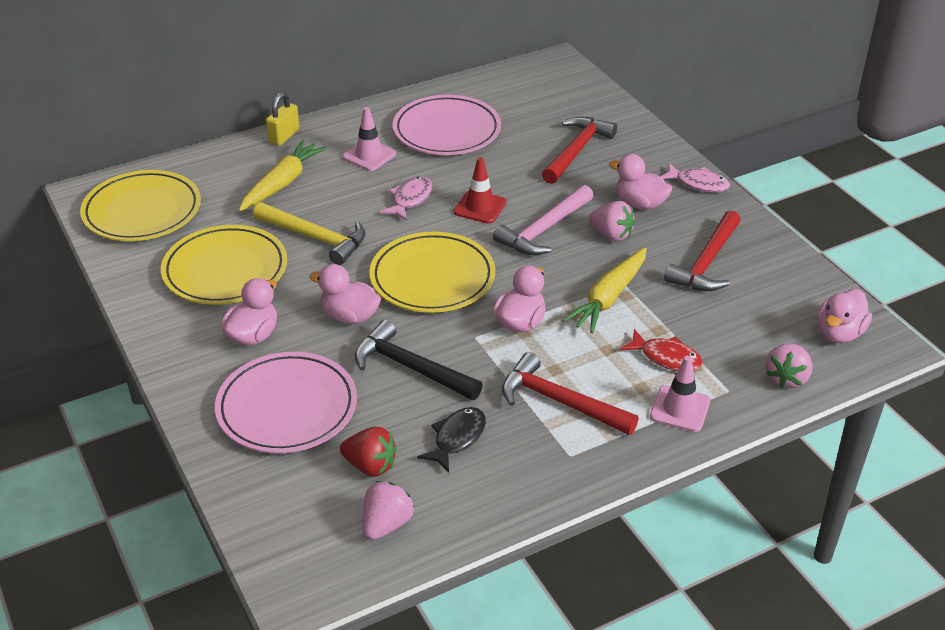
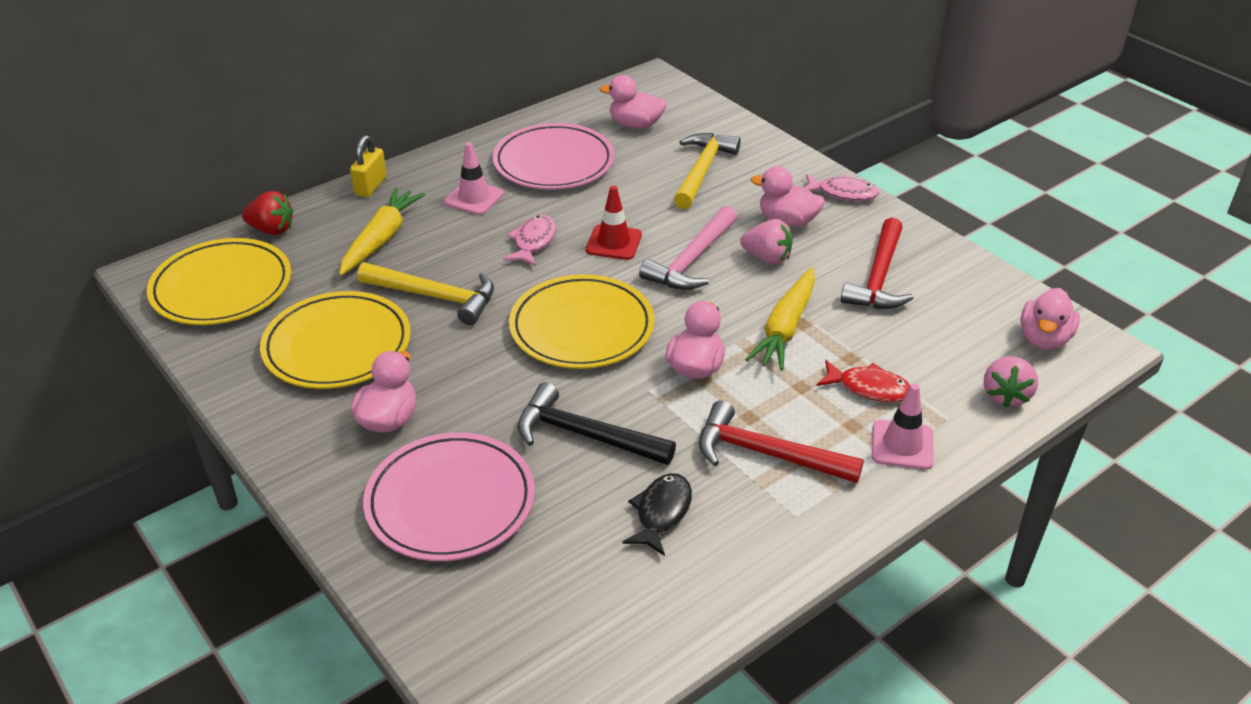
camera: 10 degrees left, 0 degrees up
(349, 316) = (498, 383): pink duck -> pink duck (635, 125)
(370, 466) = (568, 560): red strawberry -> red strawberry (272, 230)
(386, 524) = (606, 631): pink strawberry -> none
(576, 151) = (702, 171): red hammer -> yellow hammer

